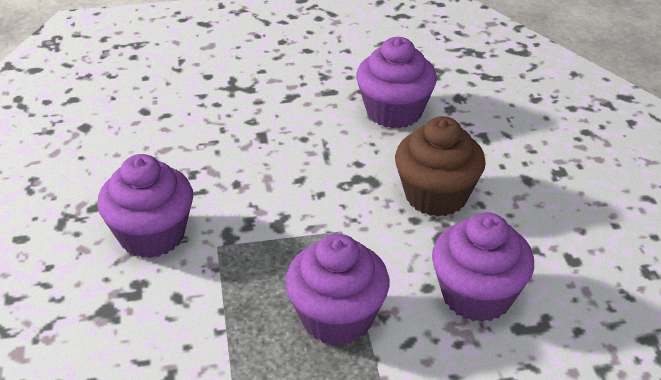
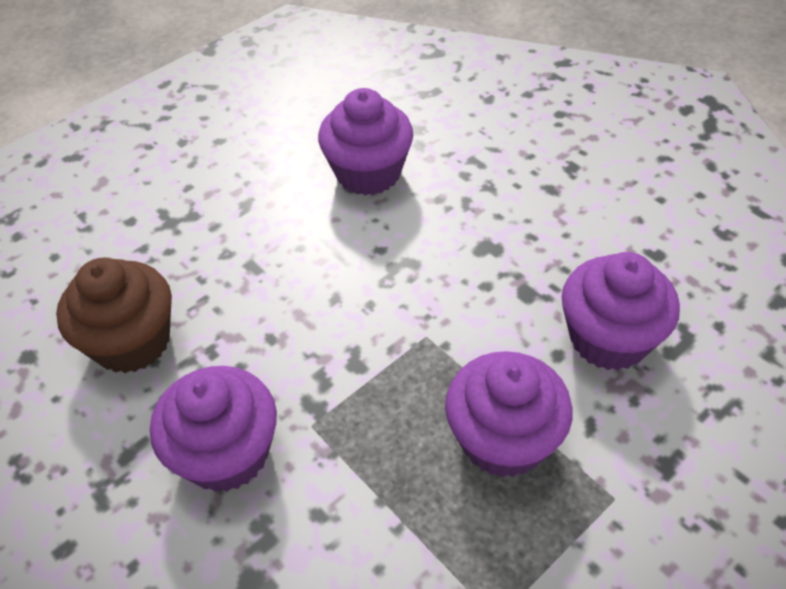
camera: 30 degrees left, 10 degrees up
(436, 195) = (484, 248): brown cupcake -> brown cupcake (132, 341)

